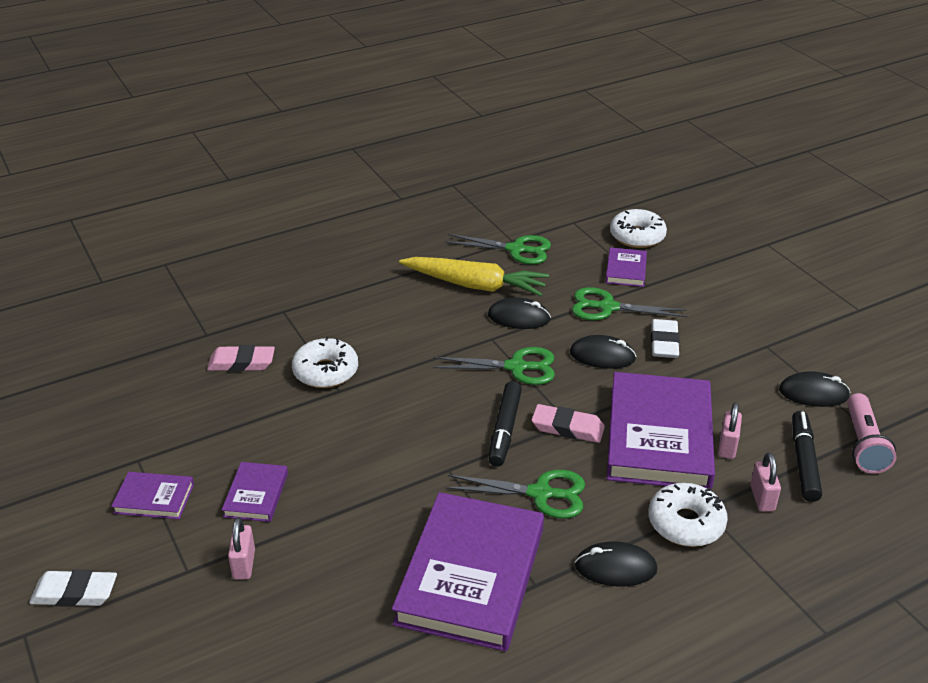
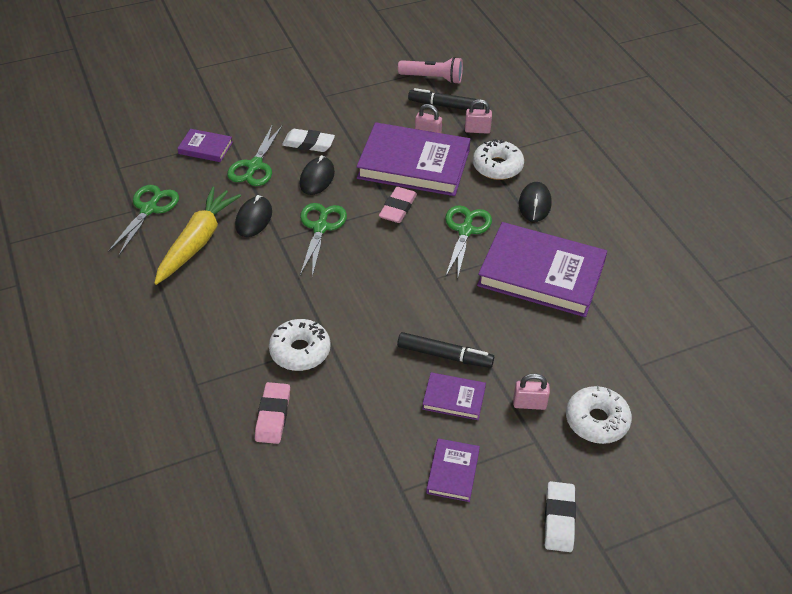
camera: 85 degrees left, 10 degrees up
(504, 430) = (395, 242): black marker -> black marker (444, 355)
(637, 236) = (157, 133): white donut -> white donut (596, 421)
(813, 393) = (380, 86): black mouse -> none

